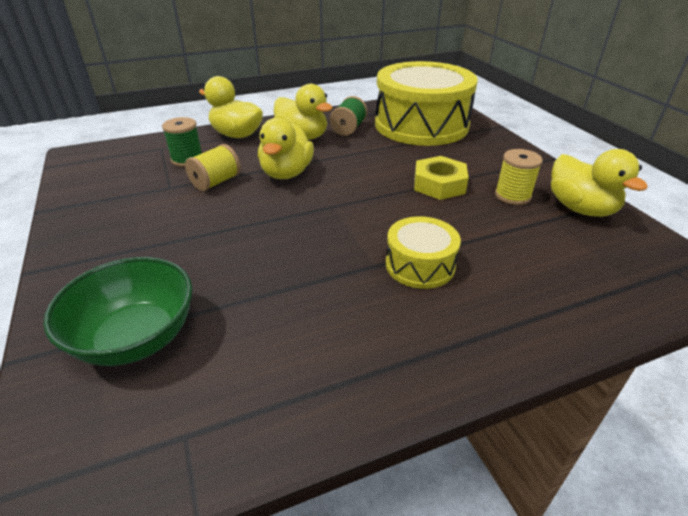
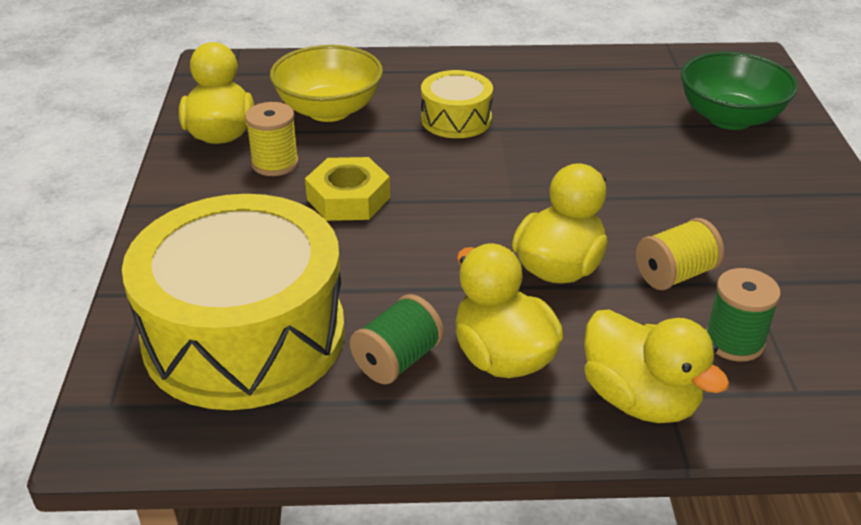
camera: 160 degrees left, 0 degrees up
(534, 248) = (329, 110): none -> yellow bowl

